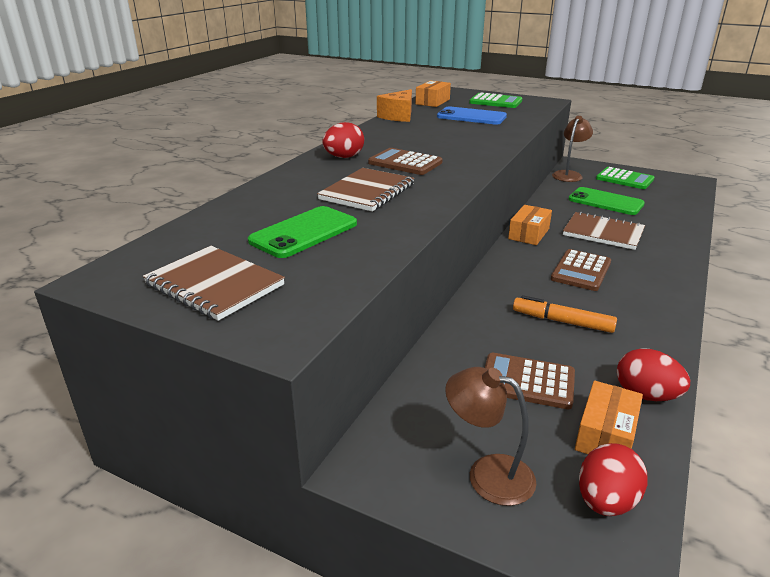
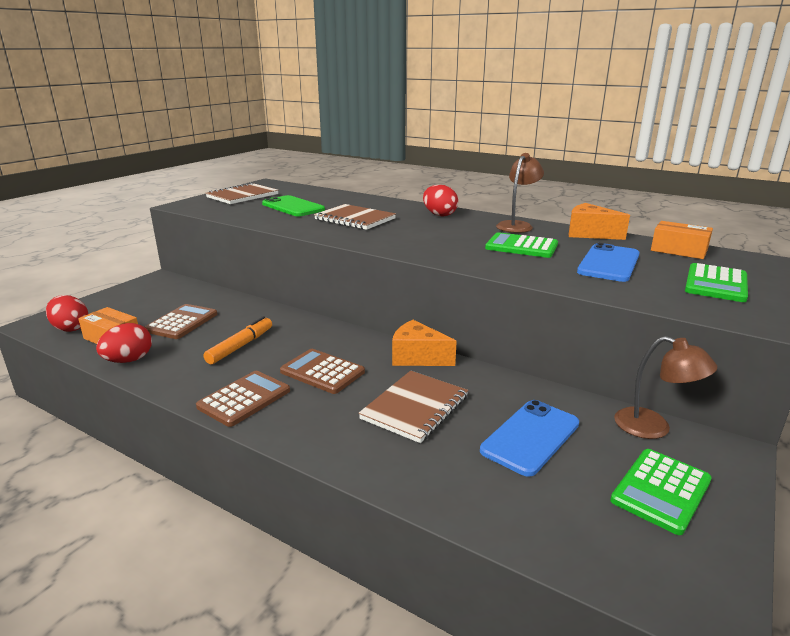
camera: 95 degrees right, 5 degrees down
(405, 163) = (422, 230): brown calculator -> brown calculator (244, 399)
(443, 134) = (521, 246): none -> green calculator
(487, 474) = (123, 303): brown lamp -> brown lamp (517, 225)
(529, 234) = (417, 357): orange box -> orange cheese
(605, 202) = (530, 437): green phone -> blue phone

